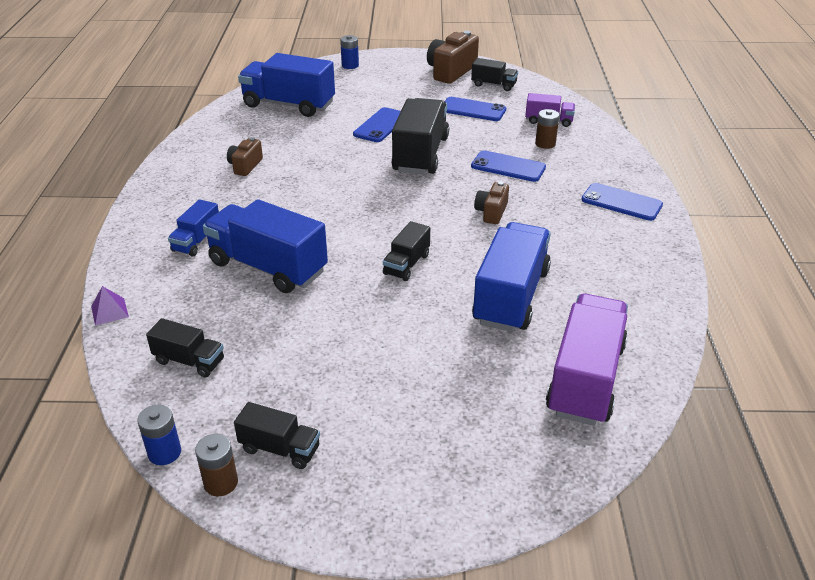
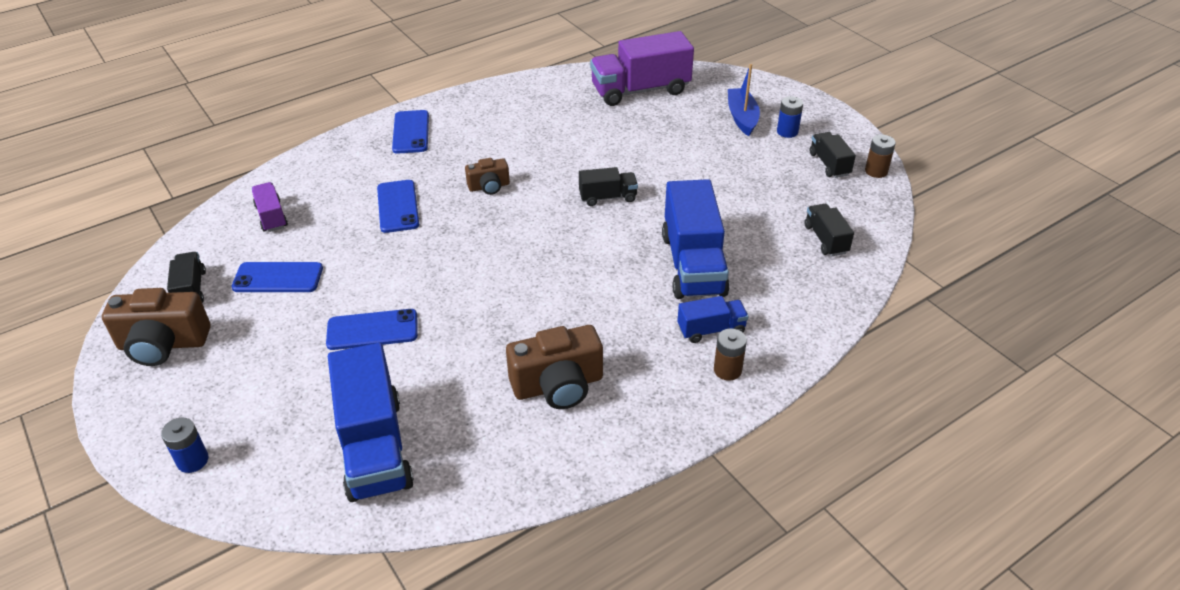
camera: 125 degrees left, 5 degrees up
(109, 311) = (843, 315): purple pyramid -> none
(164, 453) = (892, 202): blue battery -> blue battery (787, 132)
(245, 166) = (558, 385): brown camera -> brown camera, size x1.76
(420, 154) = (419, 269): black truck -> none
(446, 434) = (742, 117): none -> blue boat
(473, 110) = (278, 278): blue phone -> blue phone turned 75 degrees counterclockwise
(511, 296) = (592, 139): blue truck -> none
(545, 144) = (329, 201): brown battery -> brown battery (727, 370)

